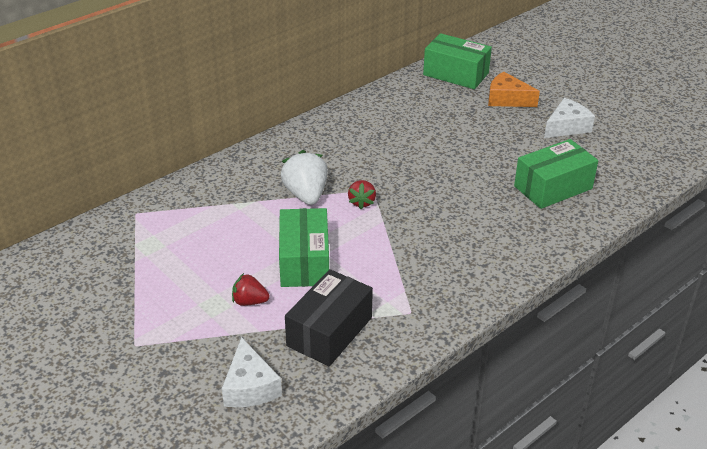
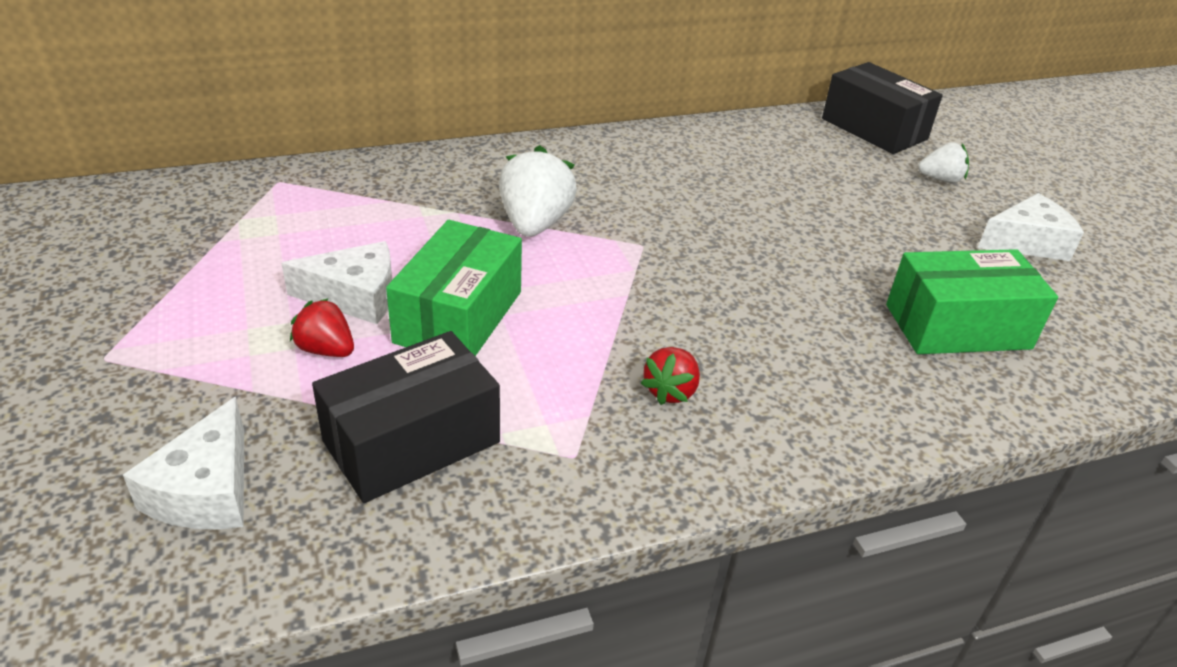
camera: 20 degrees right, 0 degrees up
(240, 268) = (355, 296): none -> white cheese
(362, 202) = (613, 258): red strawberry -> red strawberry (671, 391)
(456, 74) = (874, 129): green box -> black box
(507, 99) = (940, 180): orange cheese -> white strawberry

